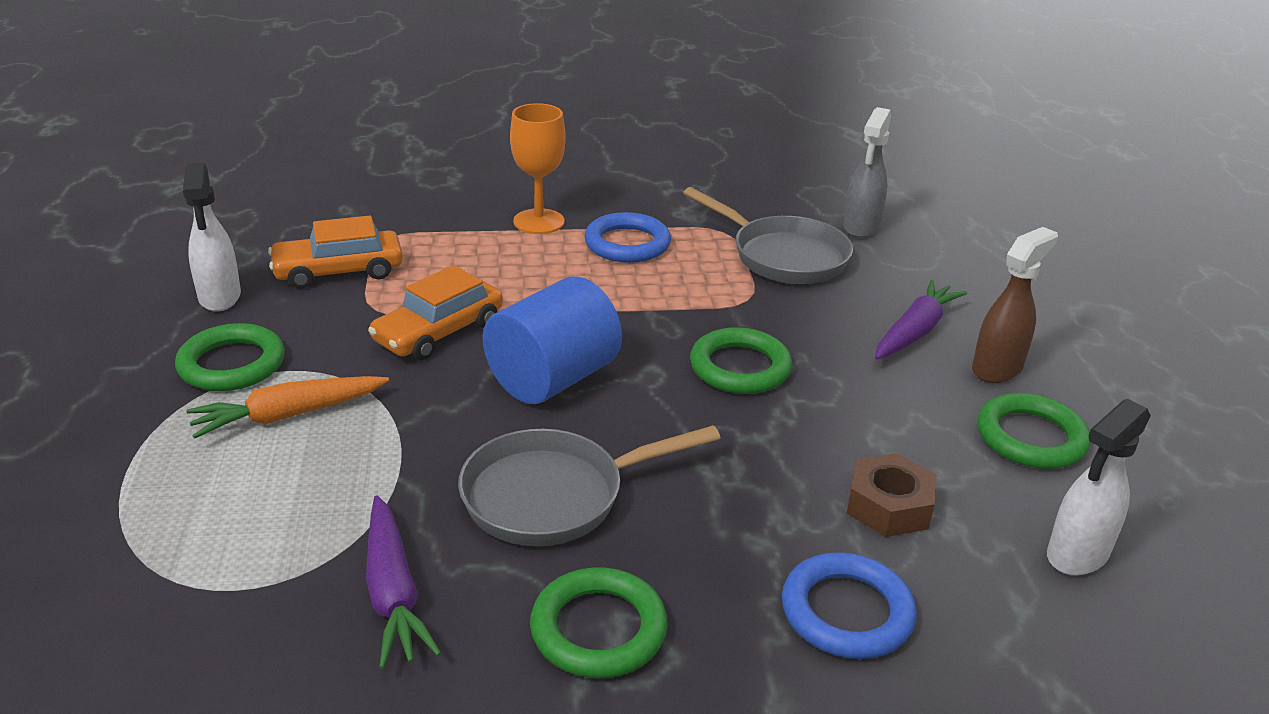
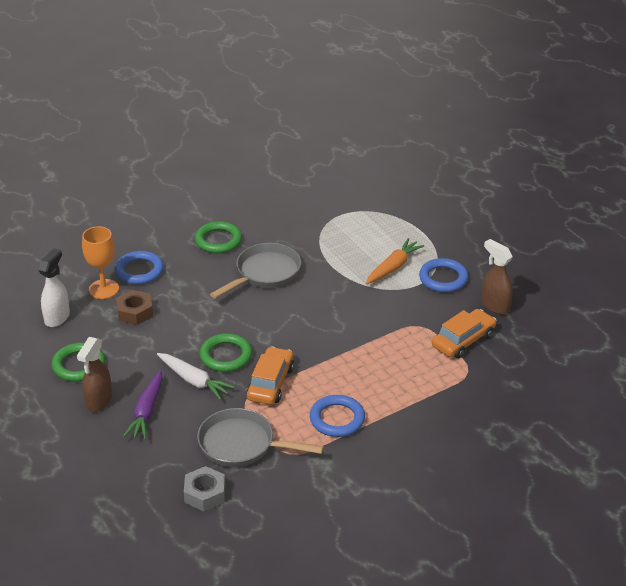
camera: 155 degrees right, 5 degrees up
(220, 297) = (495, 306): white spray bottle -> brown spray bottle
(232, 364) = (443, 278): green ring -> blue ring
(393, 592) = (291, 229): purple carrot -> none
(439, 332) = (377, 324): orange car -> orange car (270, 383)
(539, 222) = (401, 417): orange goblet -> orange goblet (104, 289)
(553, 379) = (305, 320): blue cylinder -> none
(816, 349) = (194, 381): none -> white carrot
(861, 227) = (205, 494): grey spray bottle -> grey nut

